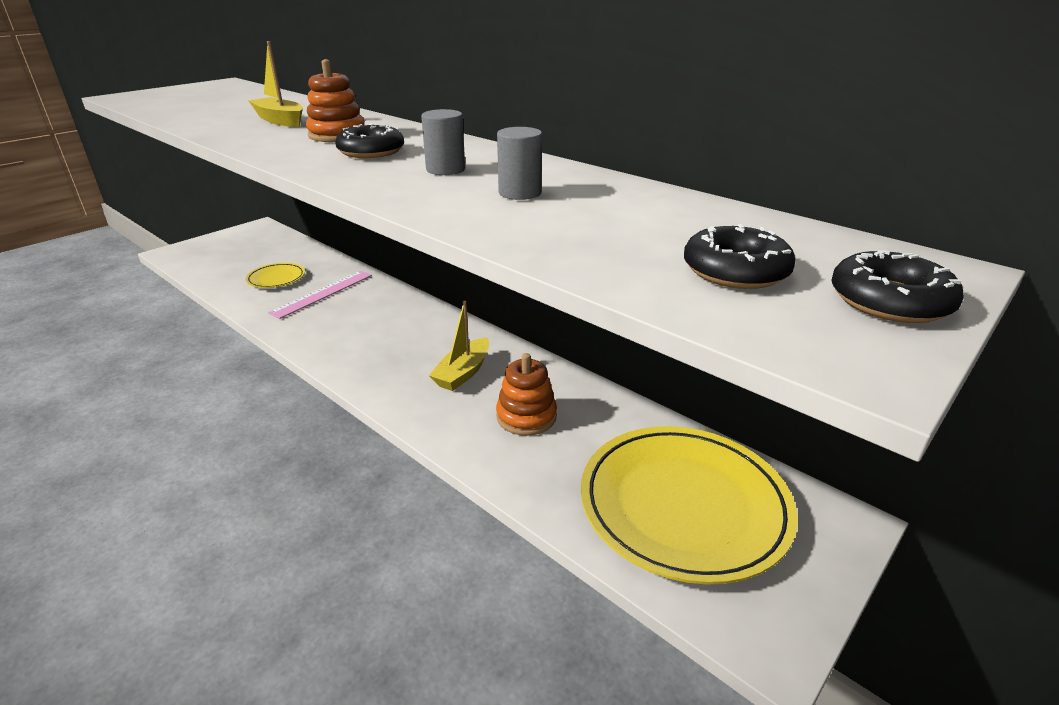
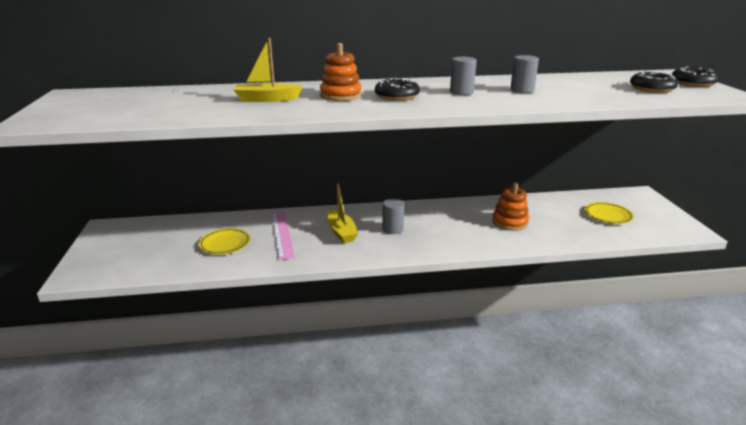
camera: 50 degrees left, 5 degrees down
(402, 343) = (392, 229): none -> grey cylinder
(463, 373) = (449, 223): yellow boat -> yellow boat (341, 232)
(683, 505) = (608, 215): yellow plate -> yellow plate, size x0.46

